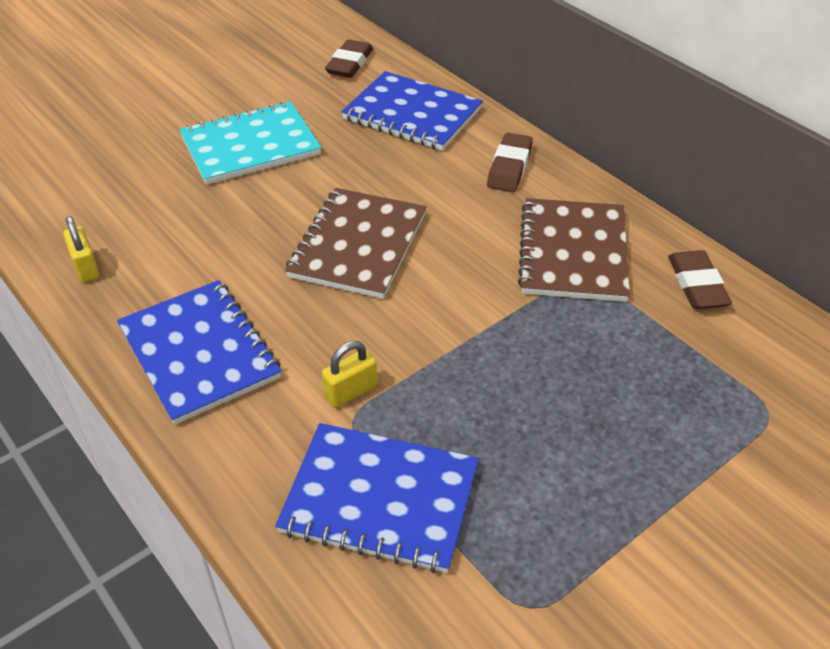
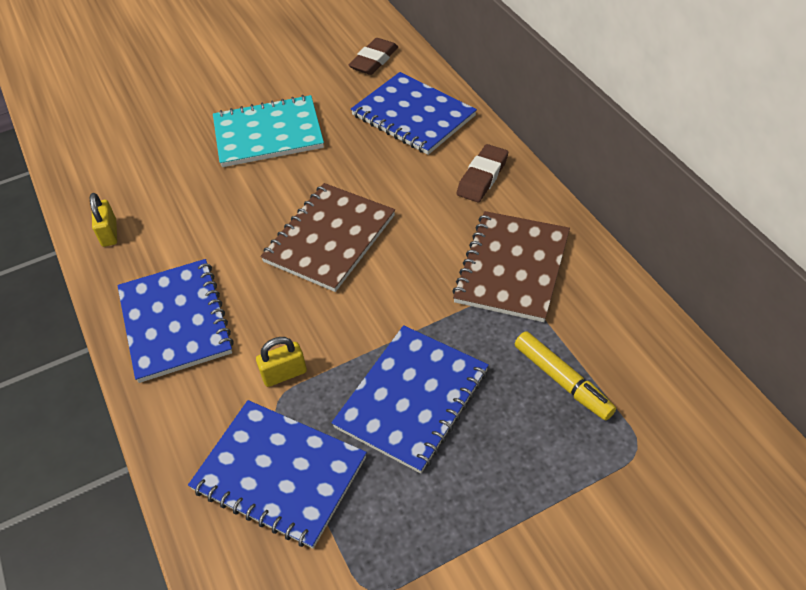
camera: 15 degrees right, 5 degrees up
(508, 398) = (412, 399): none -> blue notebook
(666, 357) = (562, 380): none -> yellow marker
(697, 284) = (614, 313): brown eraser -> none

